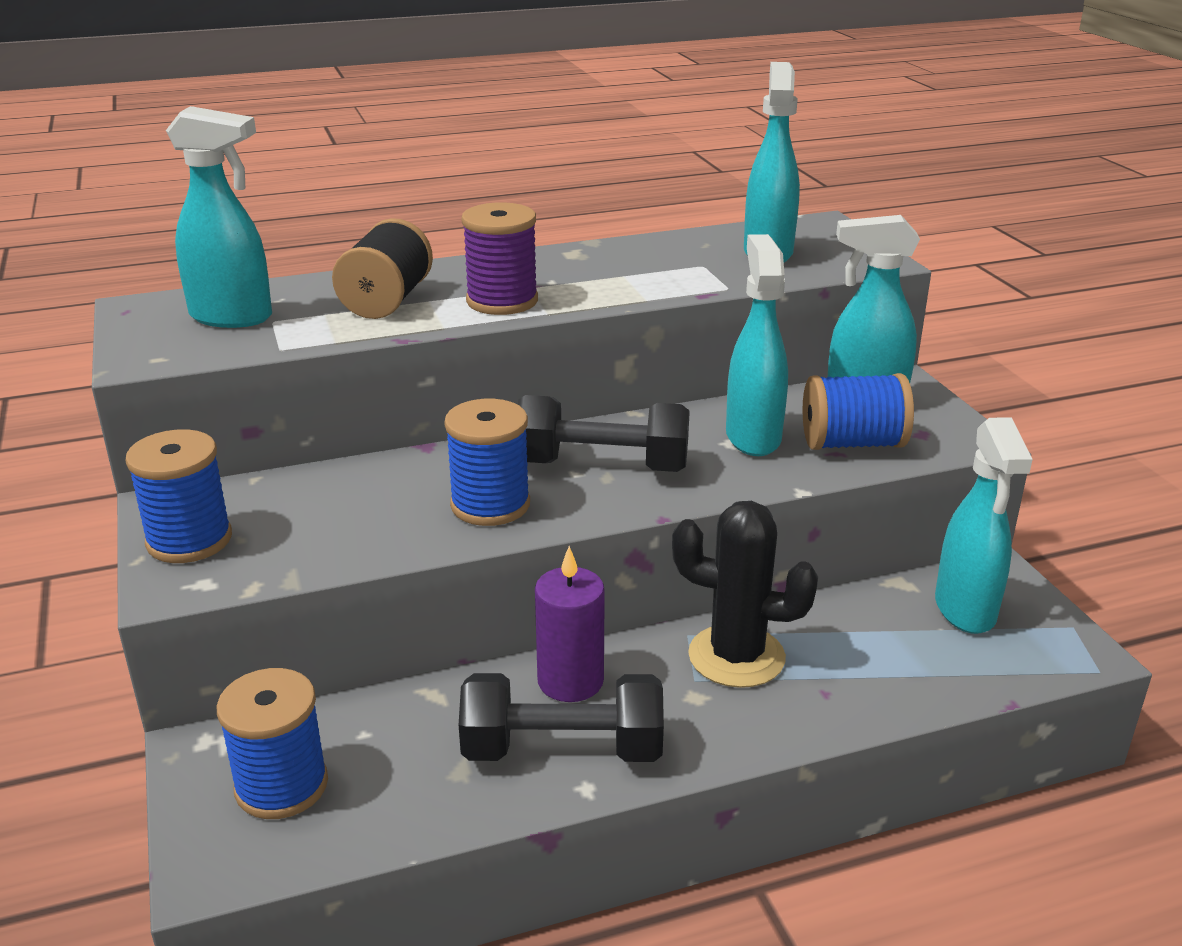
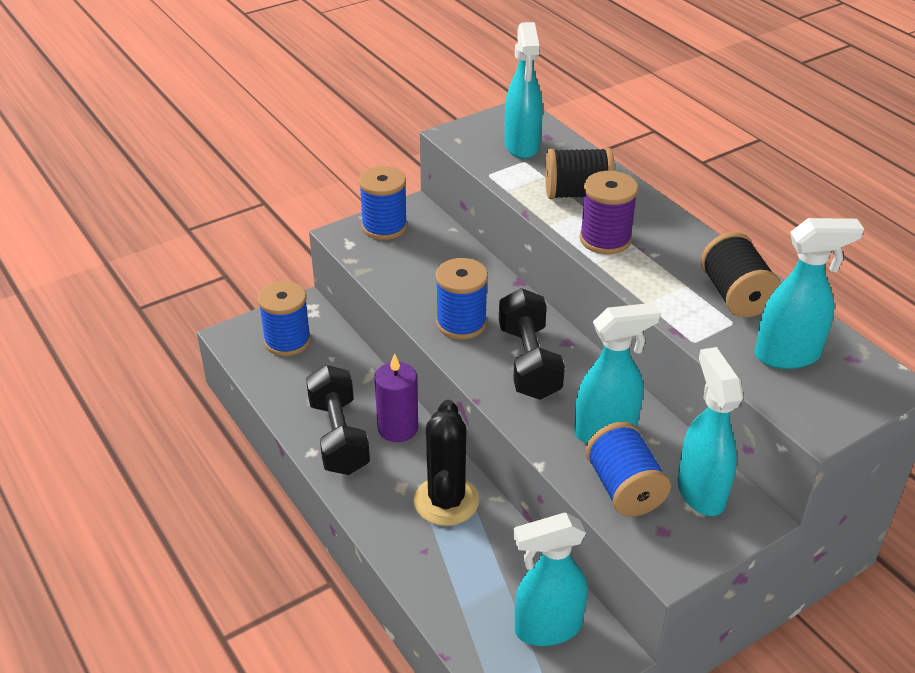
camera: 75 degrees right, 10 degrees up
(656, 257) = (735, 296): none -> black spool

